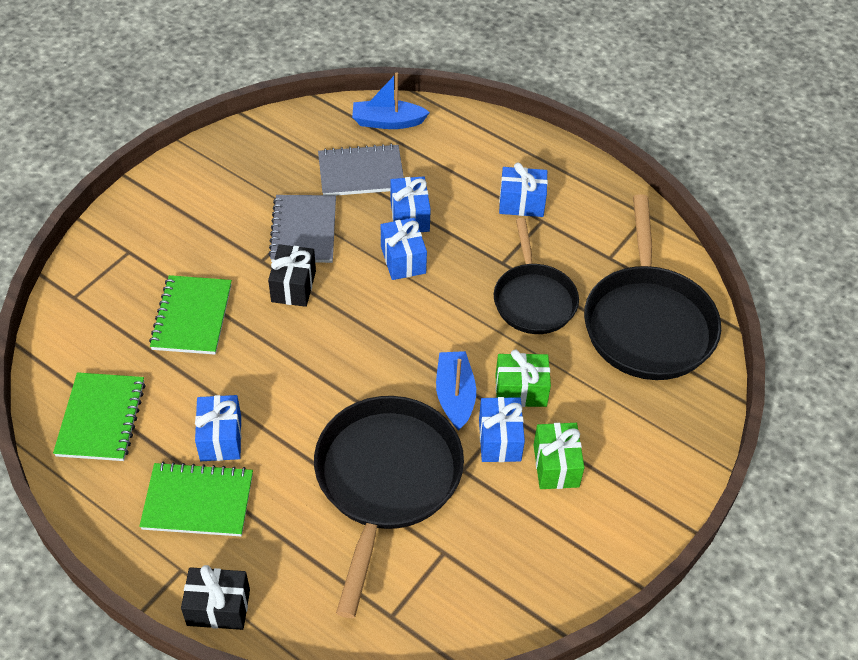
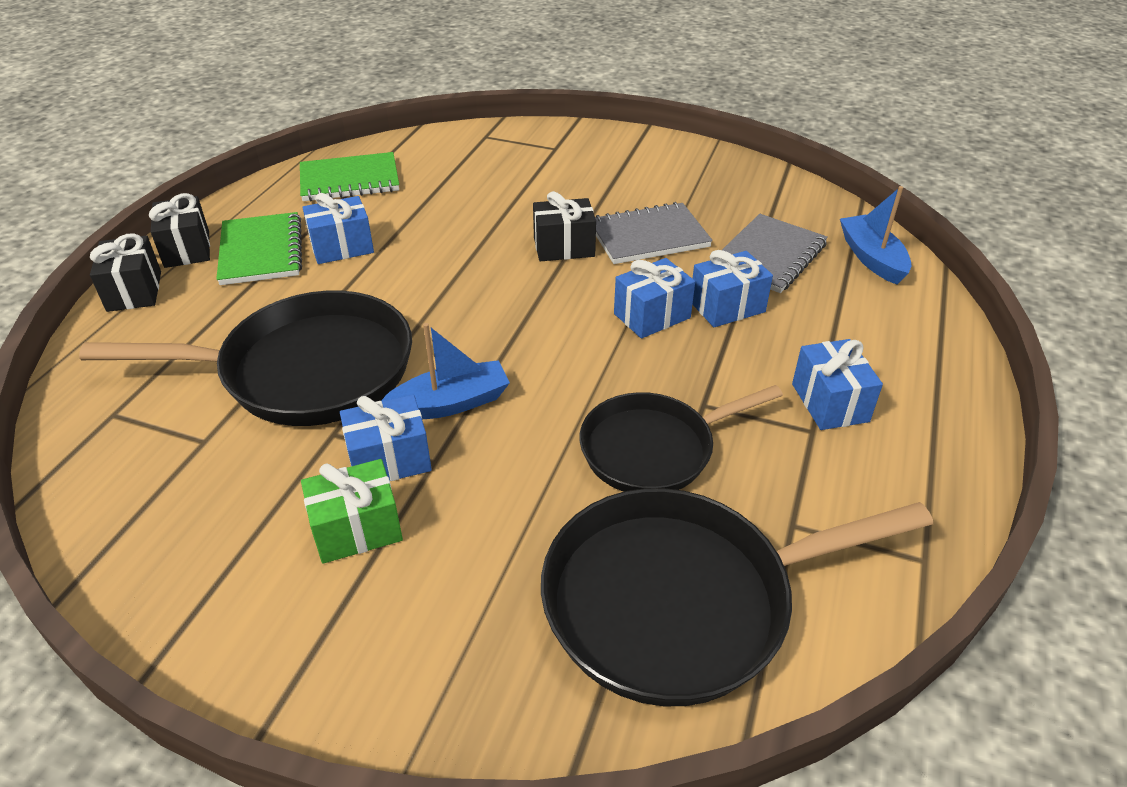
camera: 75 degrees right, 10 degrees down
(164, 563) = (187, 249): none -> black gift
(192, 317) = (490, 198): green notebook -> none
(361, 173) = (769, 256): grey notebook -> grey notebook turned 60 degrees clockwise
(521, 390) = (481, 466): green gift -> none

